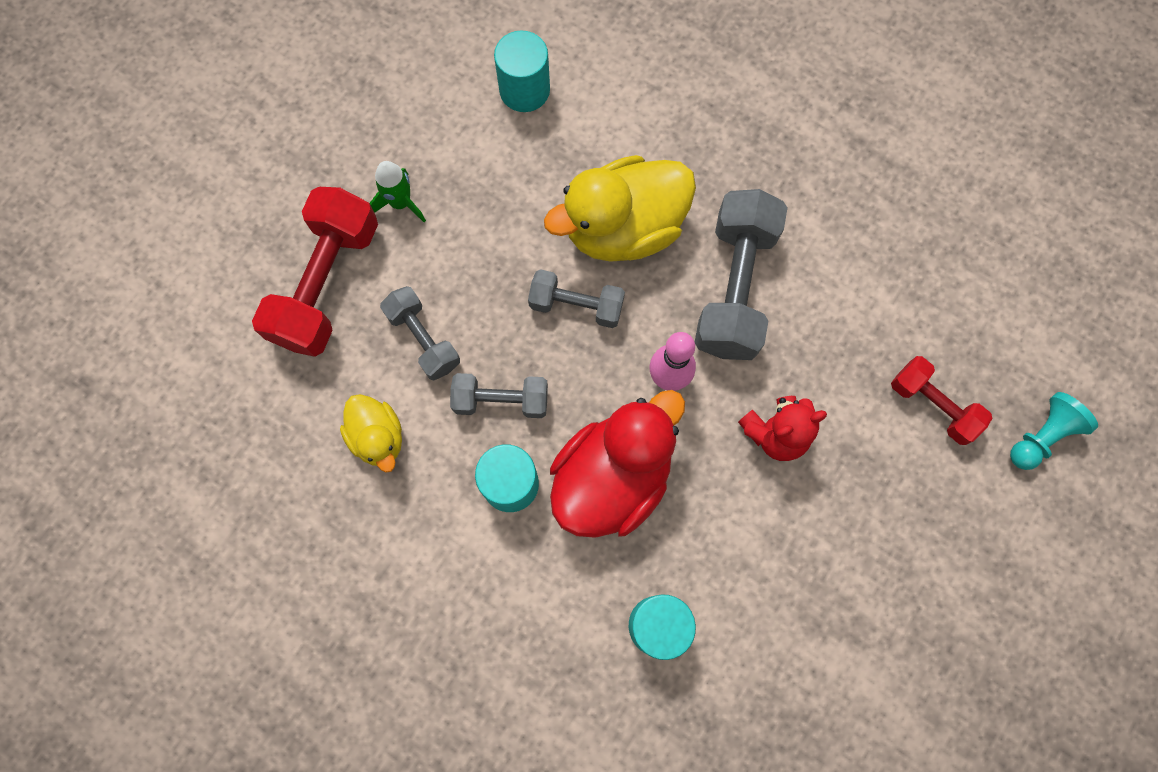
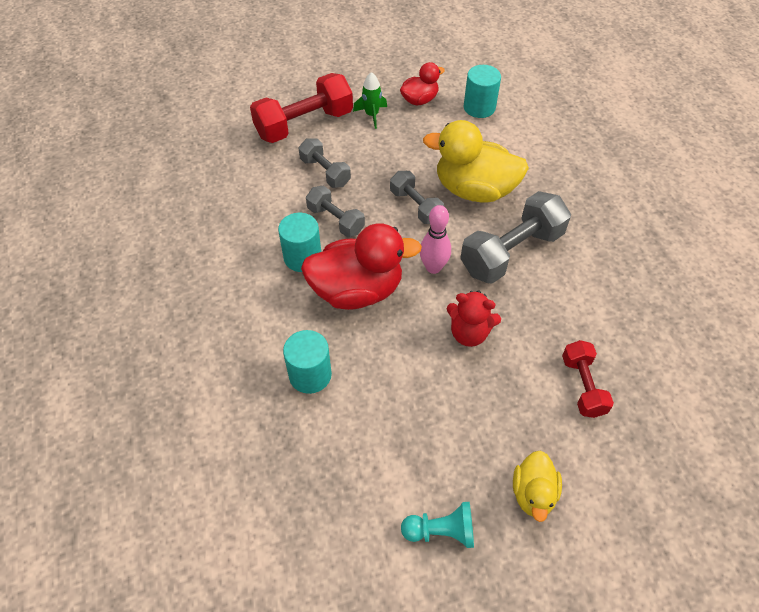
camera: 40 degrees right, 20 degrees down
(378, 437) = (261, 196): yellow duck -> yellow duck (533, 493)
(423, 339) = (325, 172): grey dumbbell -> grey dumbbell turned 45 degrees counterclockwise
(440, 132) = (419, 100): none -> red duck
(1041, 436) = (644, 454): turquoise pawn -> turquoise pawn (441, 531)

